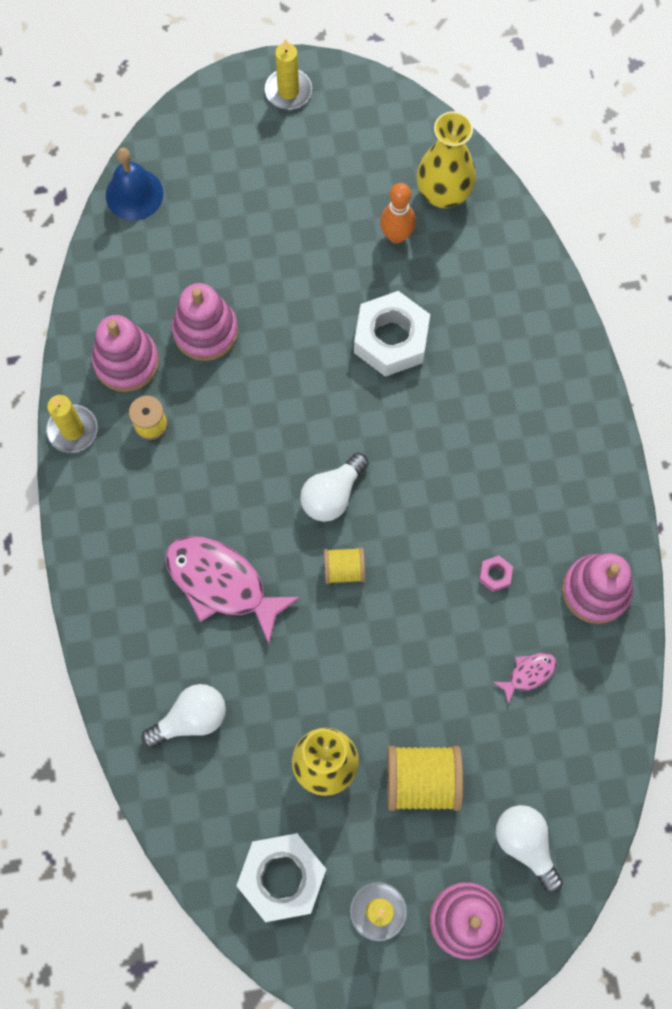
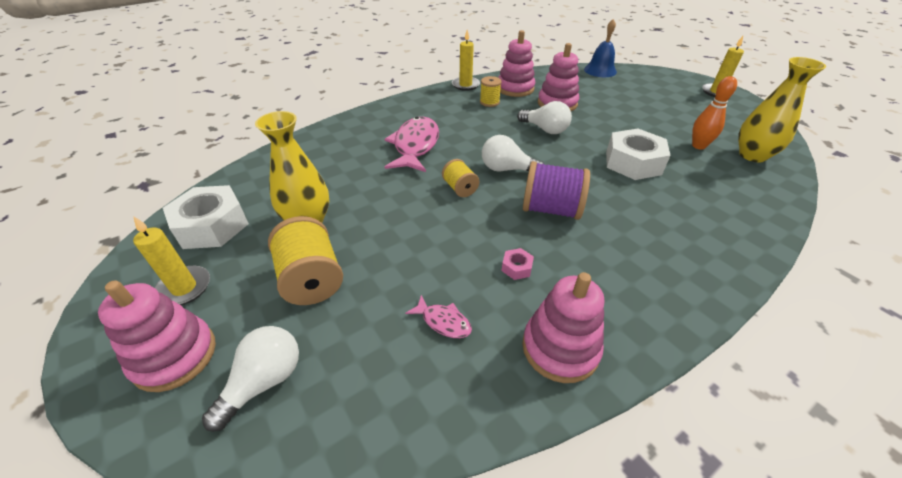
camera: 65 degrees right, 30 degrees down
(191, 718) = (321, 158): white light bulb -> white light bulb (545, 129)
(428, 489) = (551, 209): none -> purple spool

